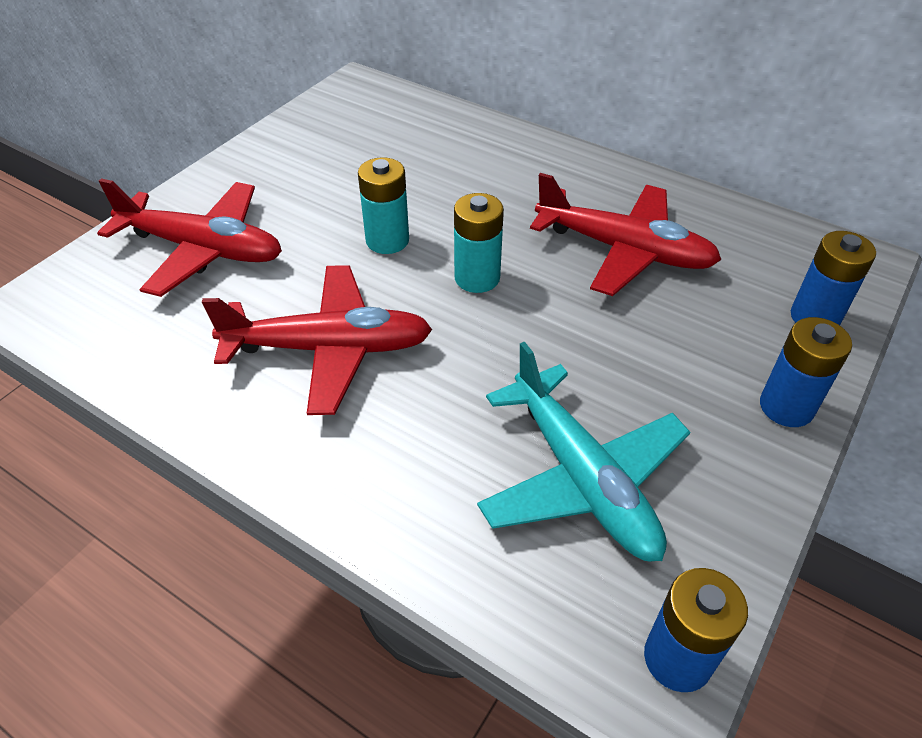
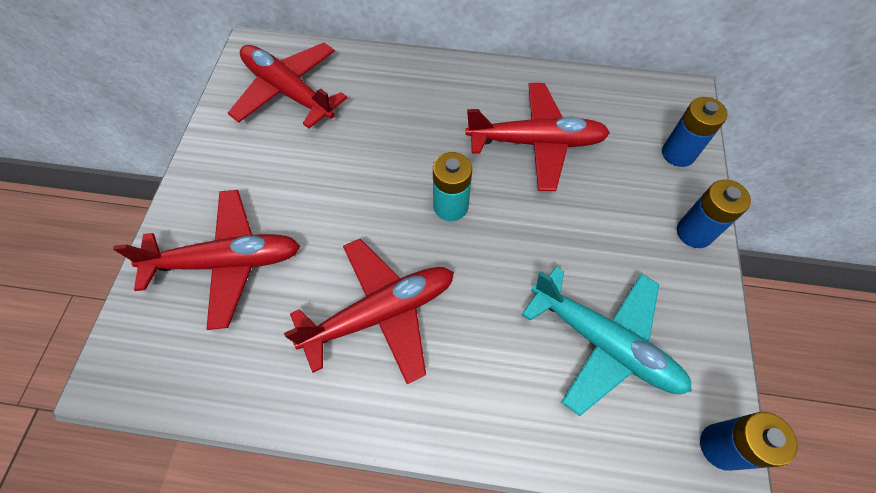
camera: 25 degrees left, 15 degrees up
(367, 127) = (288, 91): none -> red plane
(387, 240) = (367, 197): turquoise battery -> none

